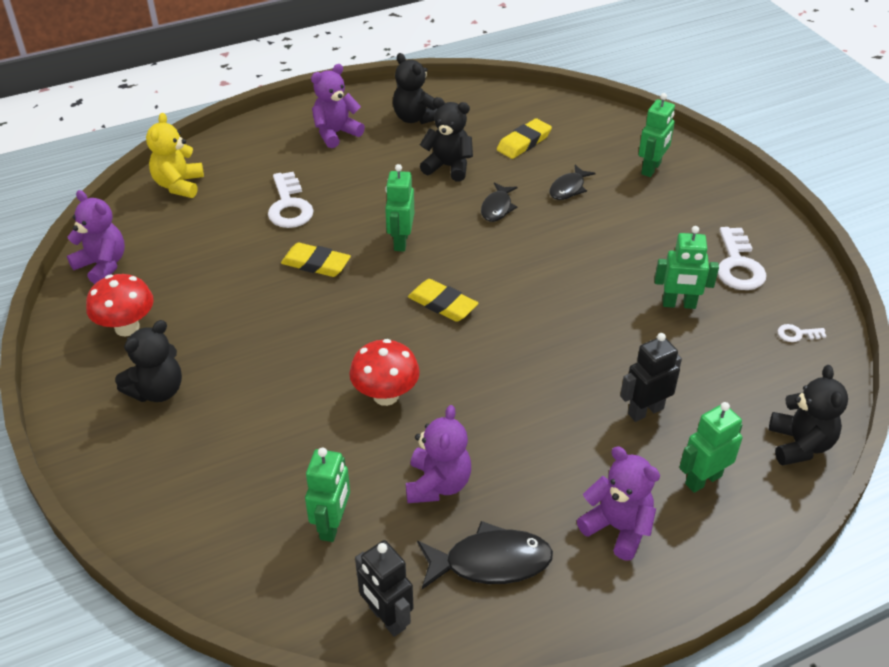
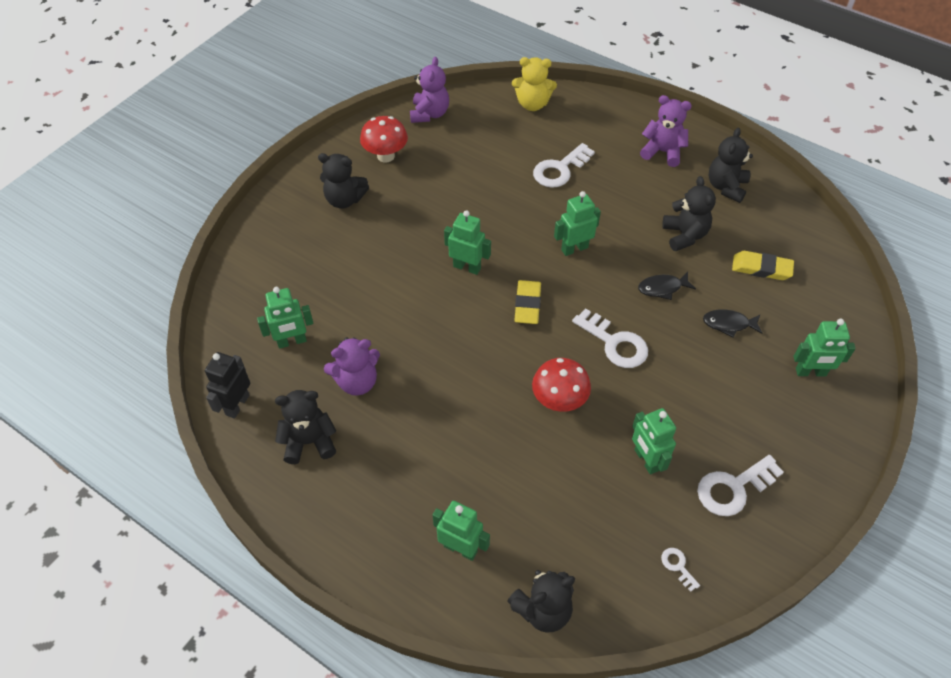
camera: 60 degrees right, 10 degrees up
(179, 185) = (532, 104): yellow teddy bear -> yellow teddy bear turned 150 degrees counterclockwise
(316, 264) = (513, 214): yellow eraser -> none
(355, 328) = (467, 267): none -> green robot
(385, 395) = (416, 315): red mushroom -> red mushroom (559, 401)
(491, 562) = (309, 442): black fish -> black teddy bear
(536, 265) = (615, 343): none -> white key
(617, 528) = (380, 507): purple teddy bear -> none
(645, 411) = (507, 481): black robot -> none

